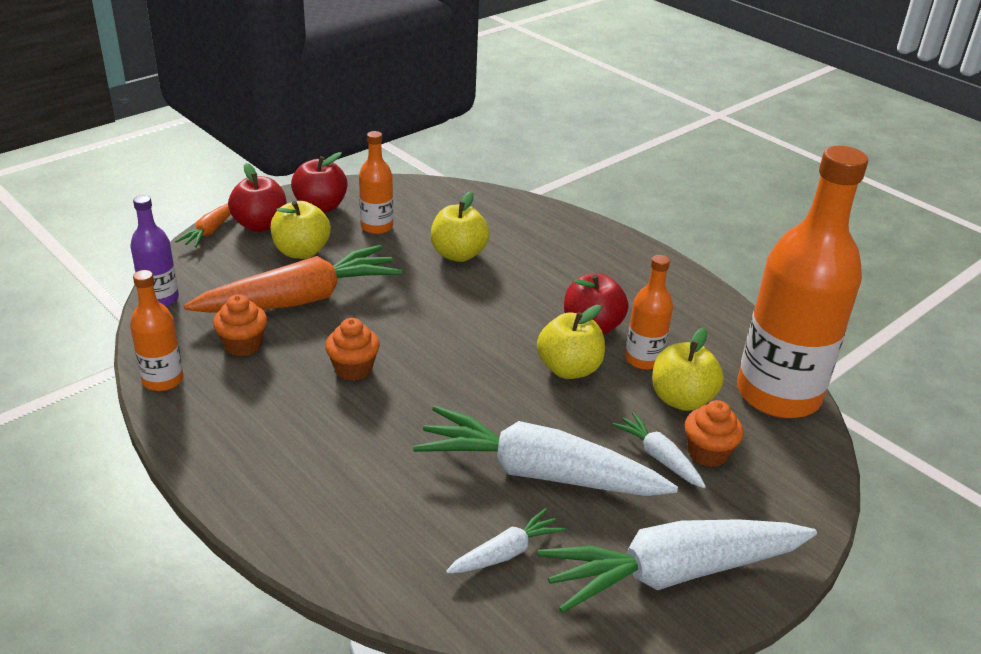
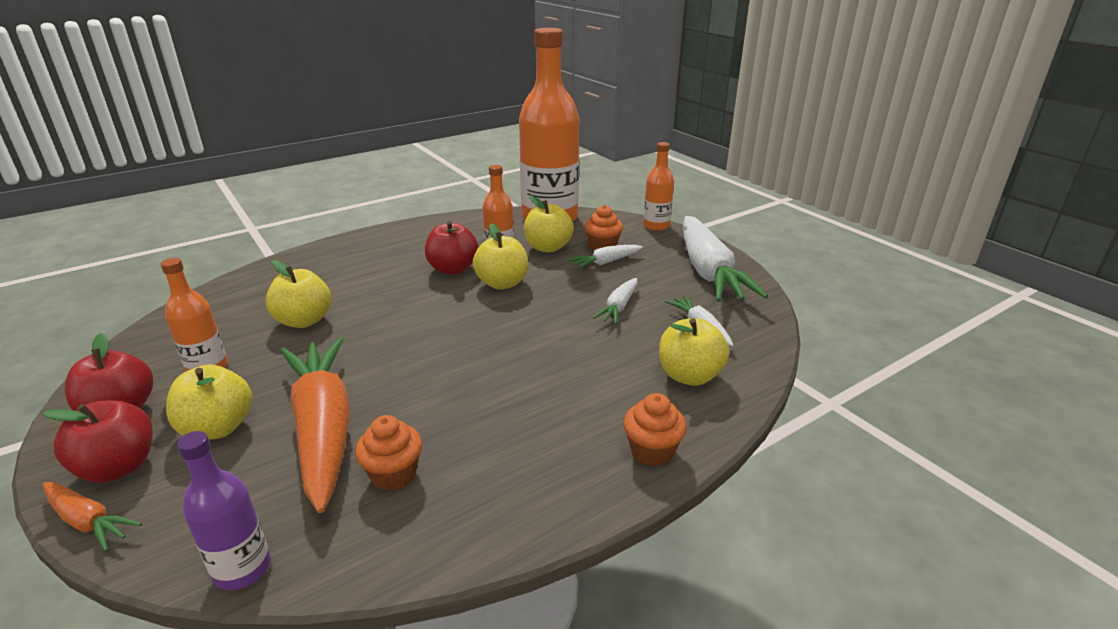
camera: 80 degrees left, 5 degrees down
(163, 380) = (439, 548): orange bottle -> orange bottle (656, 226)
(353, 369) = (467, 392): orange cupcake -> orange cupcake (652, 451)
(393, 536) = (689, 376): none -> yellow apple
(537, 472) = (618, 307): white carrot -> white carrot, size x0.46

